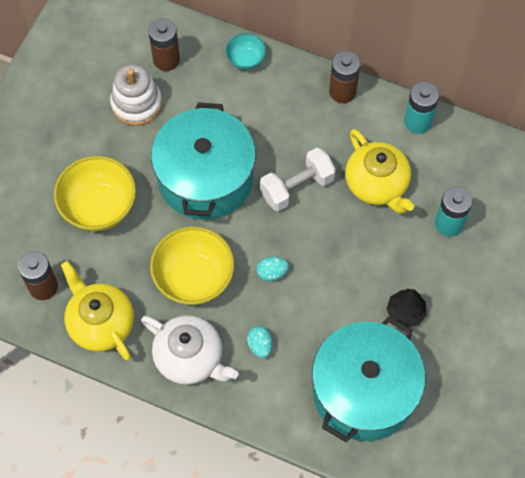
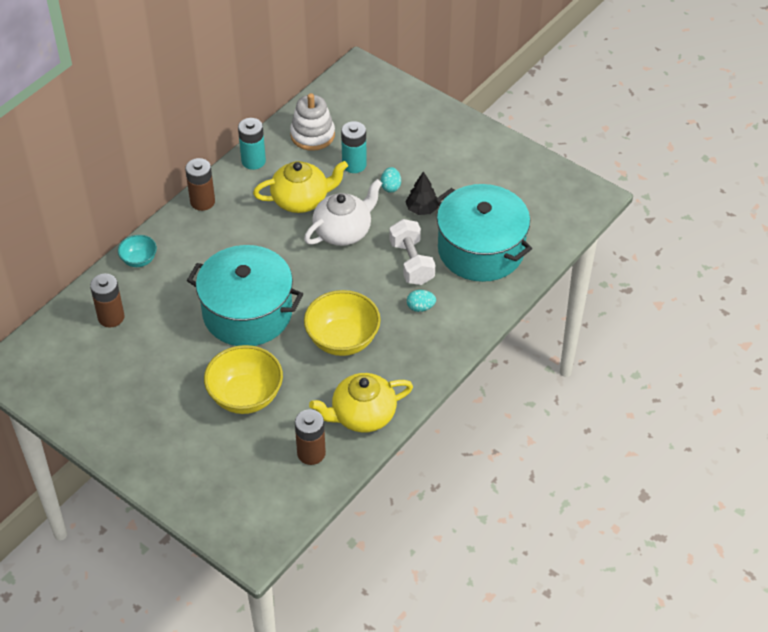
camera: 75 degrees left, 15 degrees down
(136, 103) = (148, 348): white stacking toy -> white stacking toy (312, 135)
(190, 358) = (416, 357): white teapot -> white teapot (343, 231)
(272, 273) = (357, 285): turquoise egg -> turquoise egg (390, 187)
(297, 187) = (282, 252): white dumbbell -> white dumbbell (411, 263)

